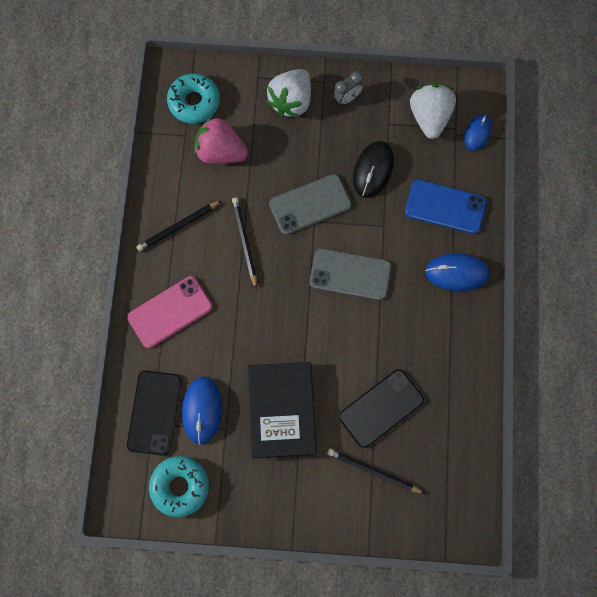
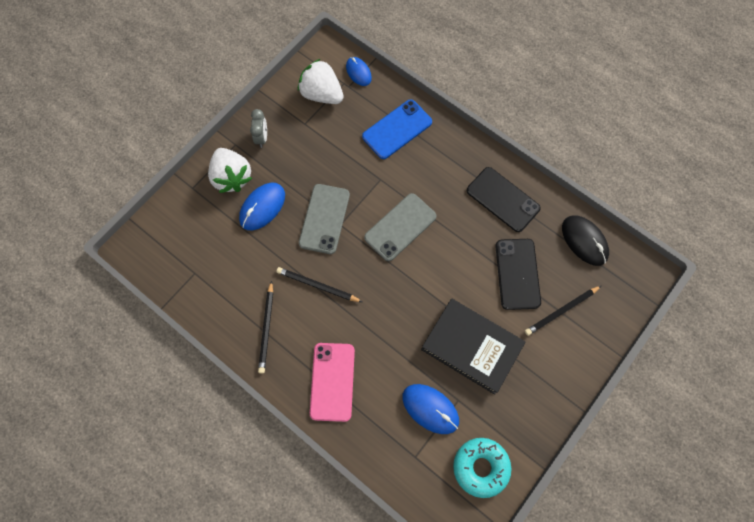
camera: 55 degrees left, 5 degrees down
(154, 412) = (407, 449): black phone -> black phone (503, 199)
(194, 102) = (173, 248): turquoise donut -> none
(221, 152) = (230, 255): pink strawberry -> none
(373, 170) = (332, 158): black mouse -> black mouse (584, 241)
(456, 272) = (451, 155): blue mouse -> blue mouse (262, 207)

